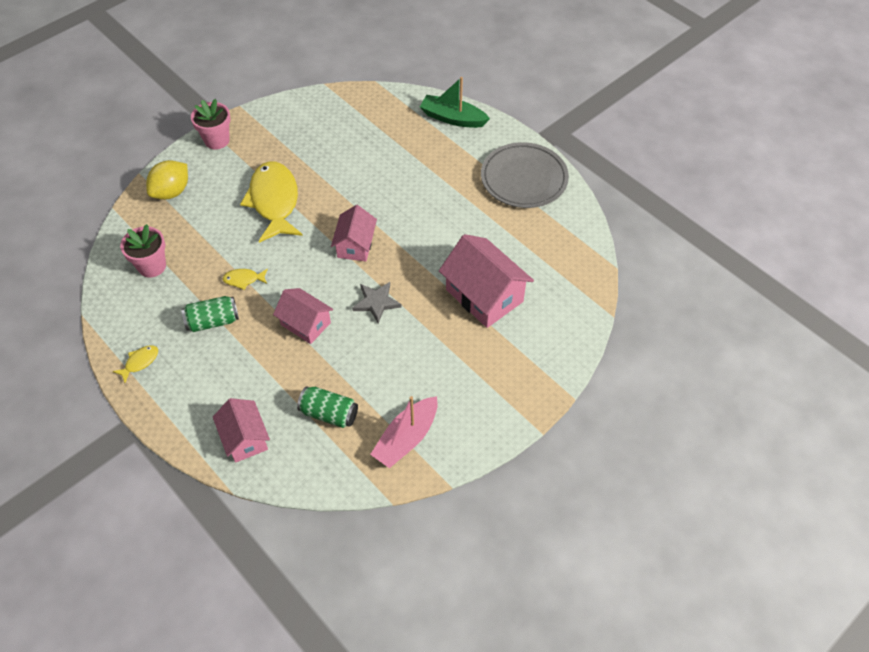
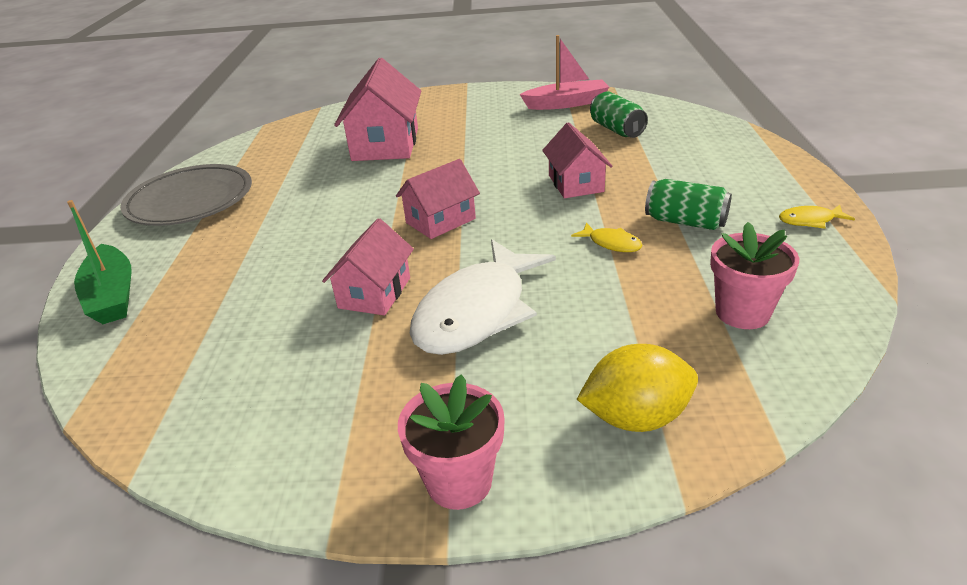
camera: 135 degrees left, 20 degrees down
(245, 438) = (712, 139): pink house -> pink house (374, 293)
(274, 201) = (477, 311): yellow fish -> white fish
(376, 302) = (484, 172): grey star -> none

